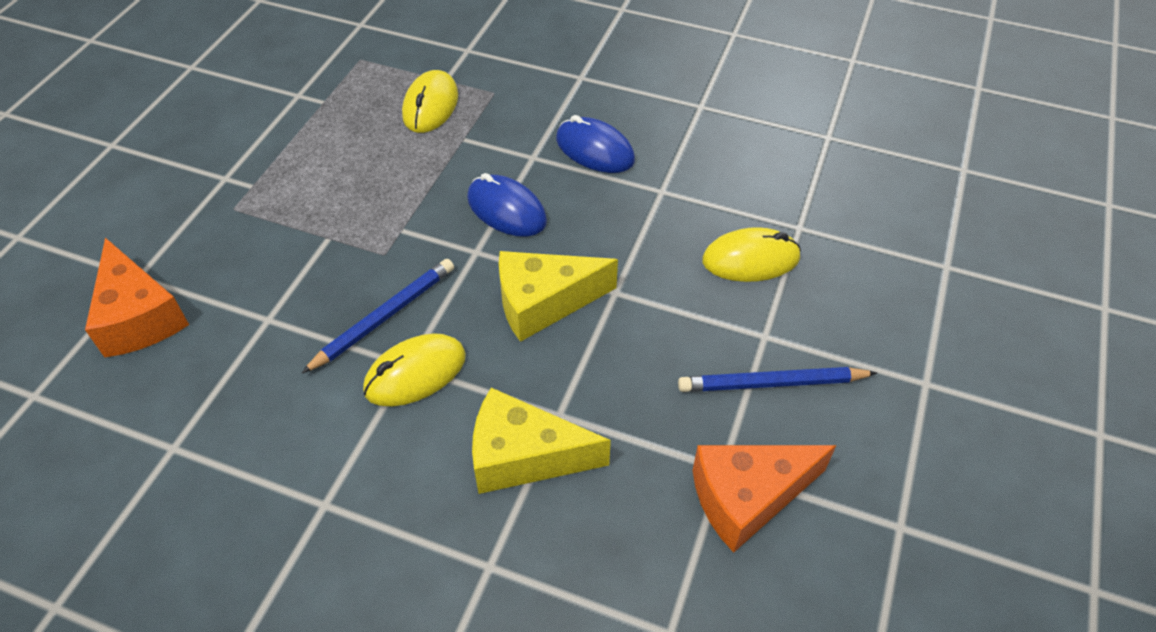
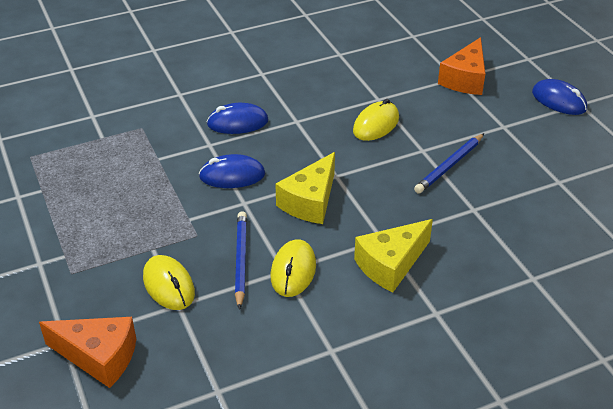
camera: 45 degrees left, 10 degrees down
(430, 106) = (114, 154): yellow mouse -> yellow mouse (168, 285)
(747, 497) = (496, 212): orange cheese -> orange cheese (465, 79)
(1070, 405) = (559, 101): none -> blue mouse

